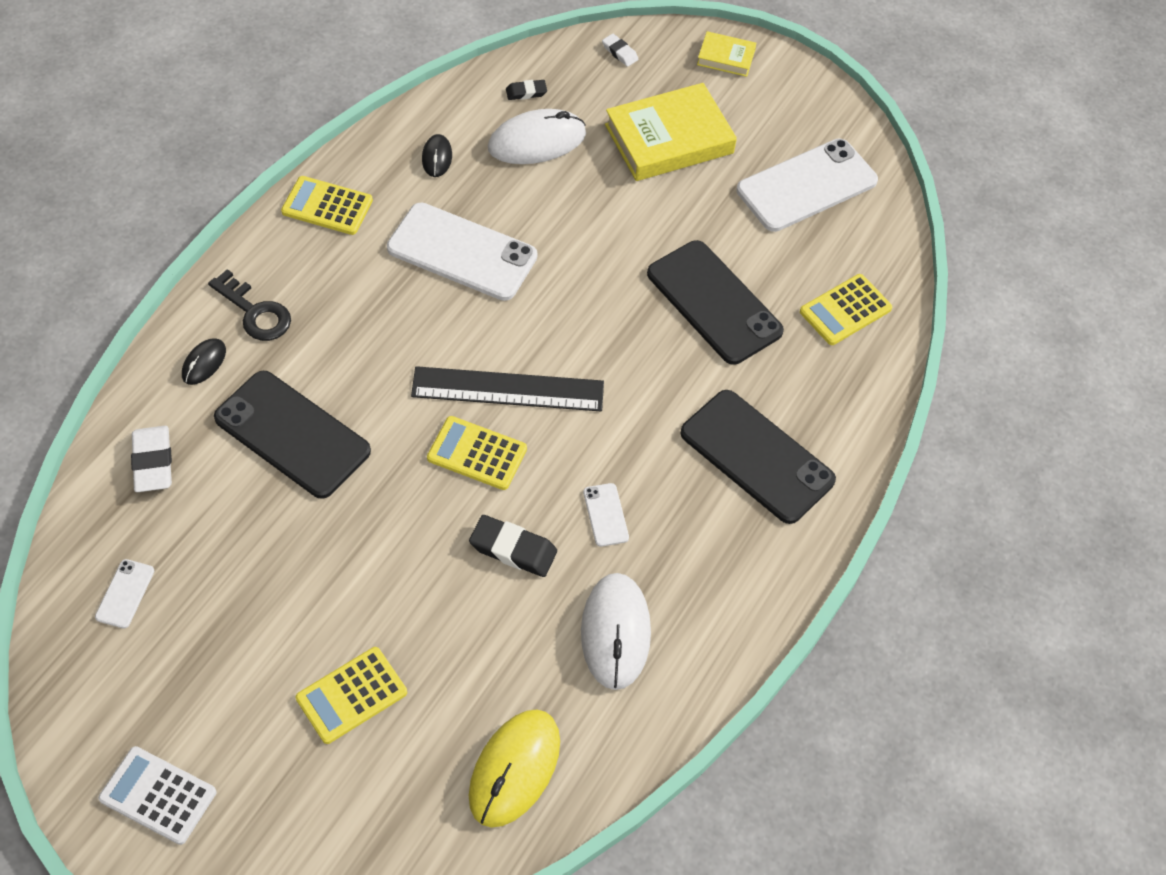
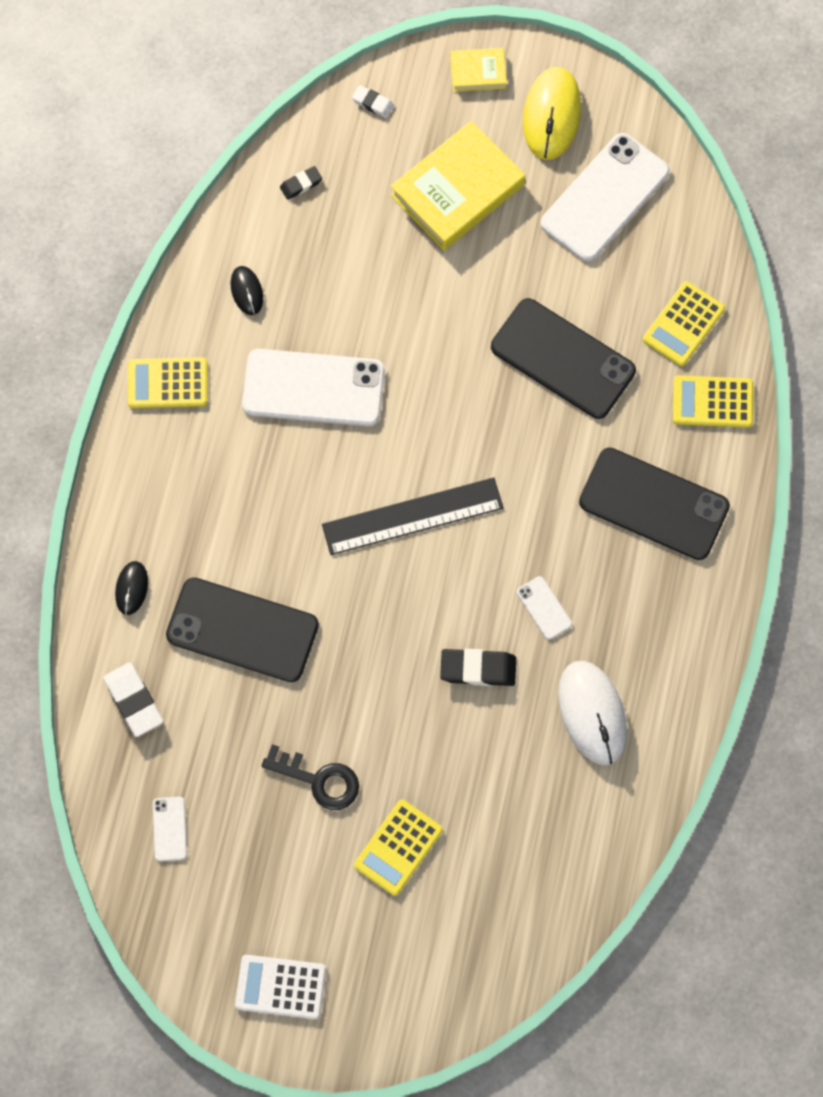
camera: 15 degrees left, 15 degrees up
(255, 312) = (153, 520): black key -> black key (318, 780)
(477, 453) = (411, 589): yellow calculator -> yellow calculator (712, 402)
(514, 769) = (555, 861): yellow mouse -> yellow mouse (551, 115)
(537, 141) = (333, 238): white mouse -> none

